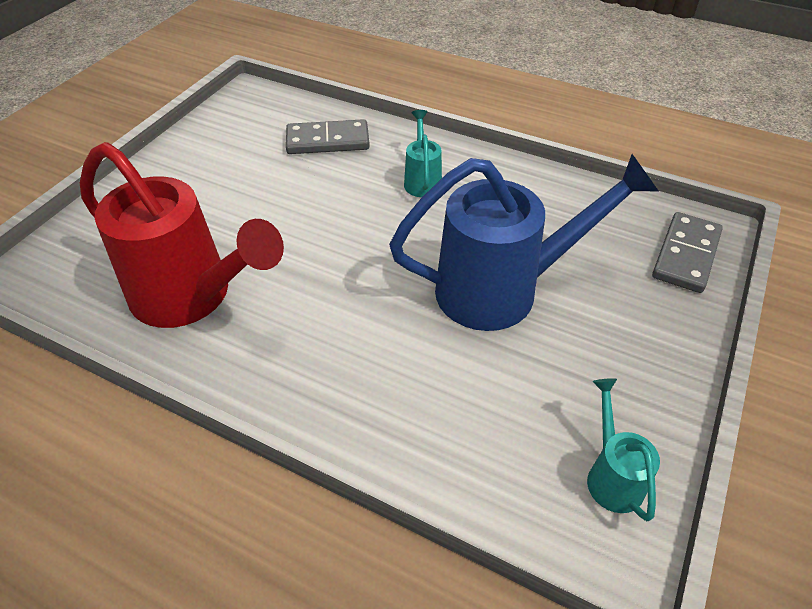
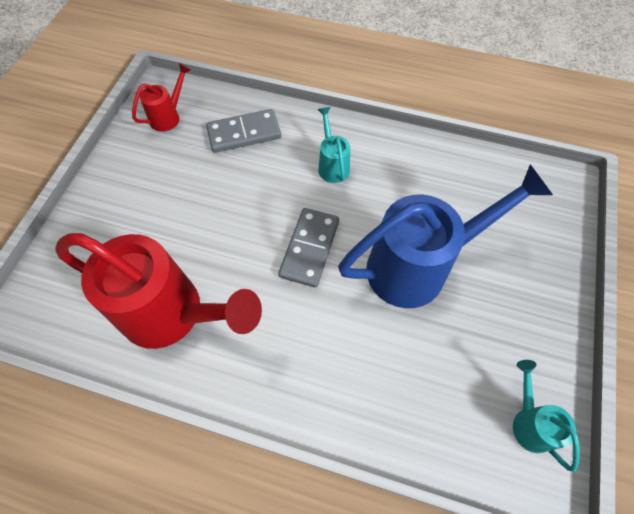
camera: 10 degrees left, 15 degrees up
(248, 117) = (168, 116): none -> red watering can
(685, 255) = (550, 210): grey domino -> grey domino (309, 248)

